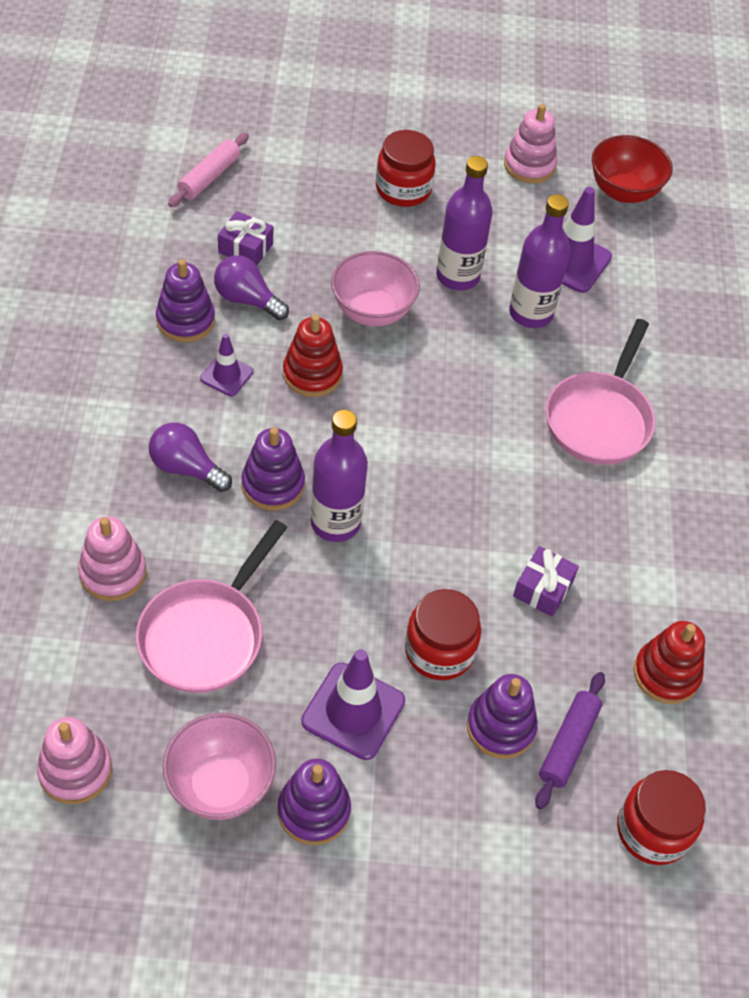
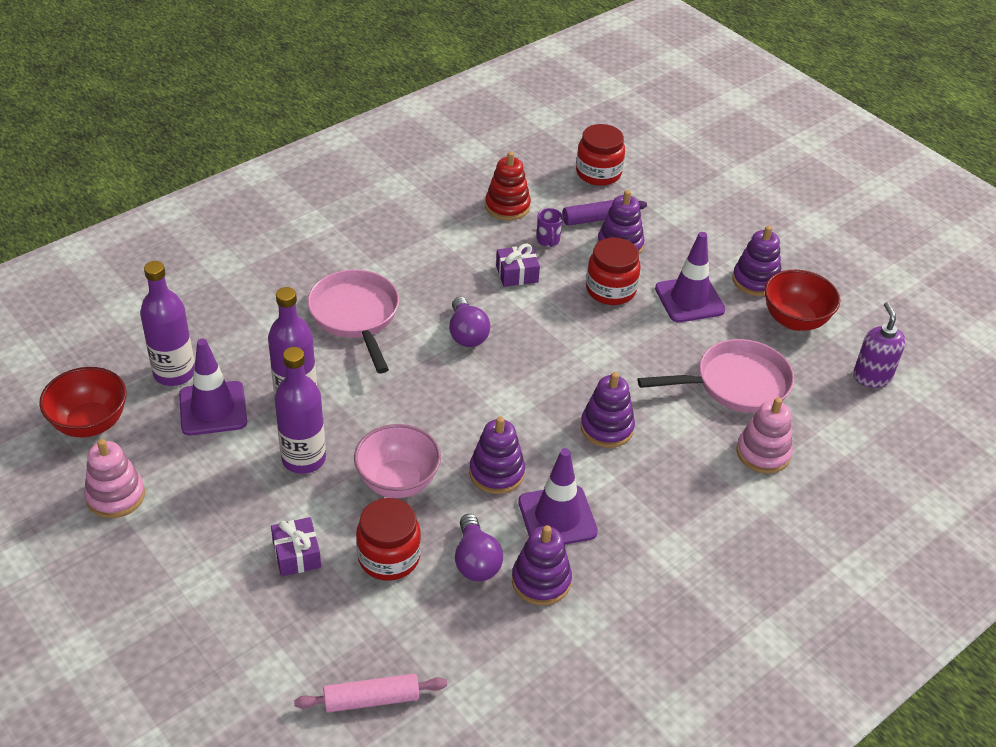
camera: 130 degrees left, 10 degrees down
(75, 770) = (871, 377): pink stacking toy -> purple soap dispenser
(186, 468) = (653, 478): purple light bulb -> purple light bulb (467, 334)
(220, 784) = (795, 320): pink bowl -> red bowl
(226, 375) = (557, 517): purple traffic cone -> purple traffic cone, size x1.72
(245, 248) = (425, 605): purple gift -> purple gift (296, 554)
(312, 374) = (497, 473): red stacking toy -> purple stacking toy
(335, 523) = (592, 381): purple bottle -> purple bottle (174, 373)
(403, 189) = (236, 555): red jar -> red jar (389, 557)
(571, 663) = (548, 241): none -> purple mug
(600, 418) = (356, 316): pink pan -> pink pan turned 90 degrees counterclockwise

